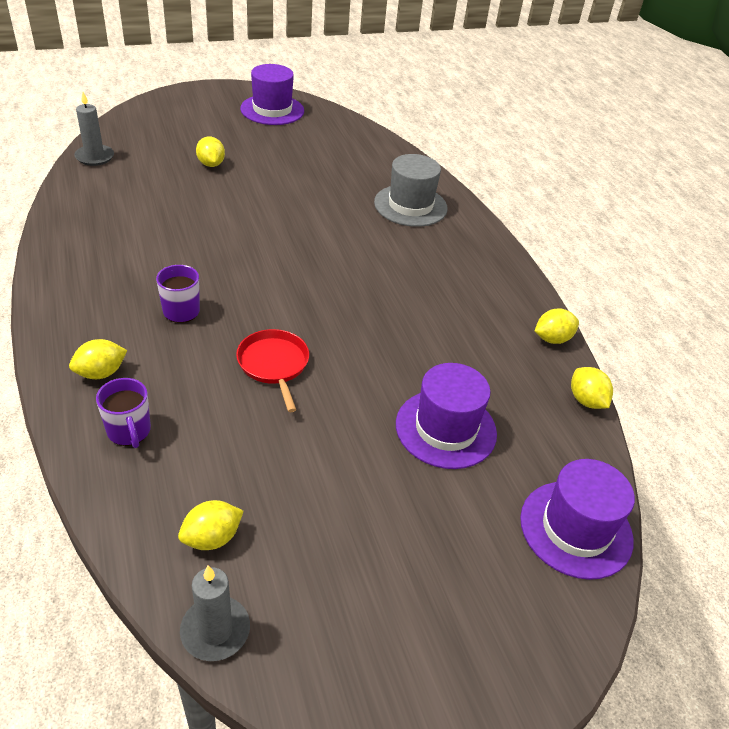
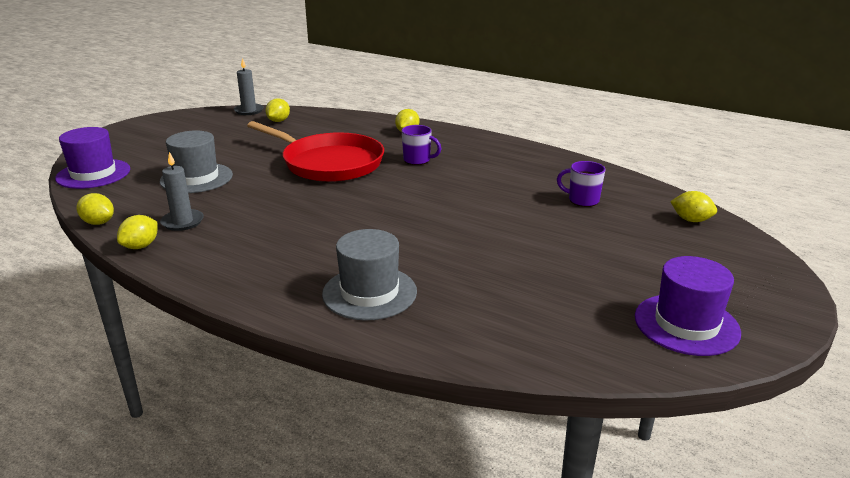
camera: 145 degrees right, 15 degrees down
(95, 157) = (661, 198): grey candle -> grey candle (182, 222)
(129, 431) = (359, 126): purple mug -> purple mug (582, 200)
(211, 164) = (589, 235): yellow lemon -> yellow lemon (691, 220)
(274, 365) = (329, 163): red pan -> red pan, size x1.98
(445, 428) = (196, 178): purple hat -> grey hat

